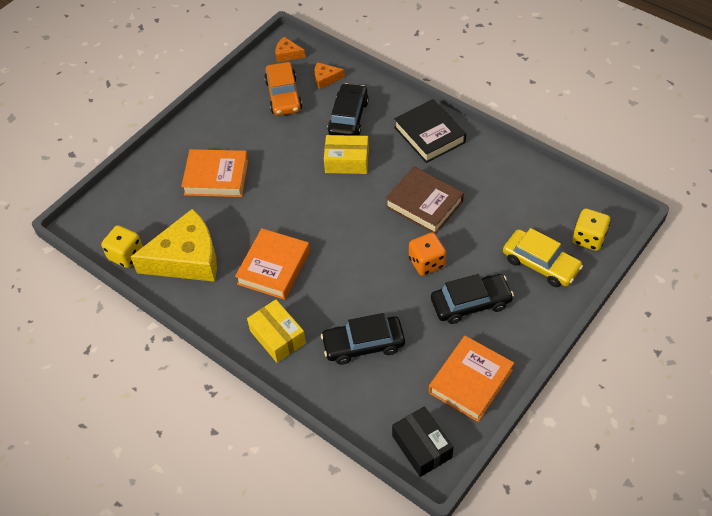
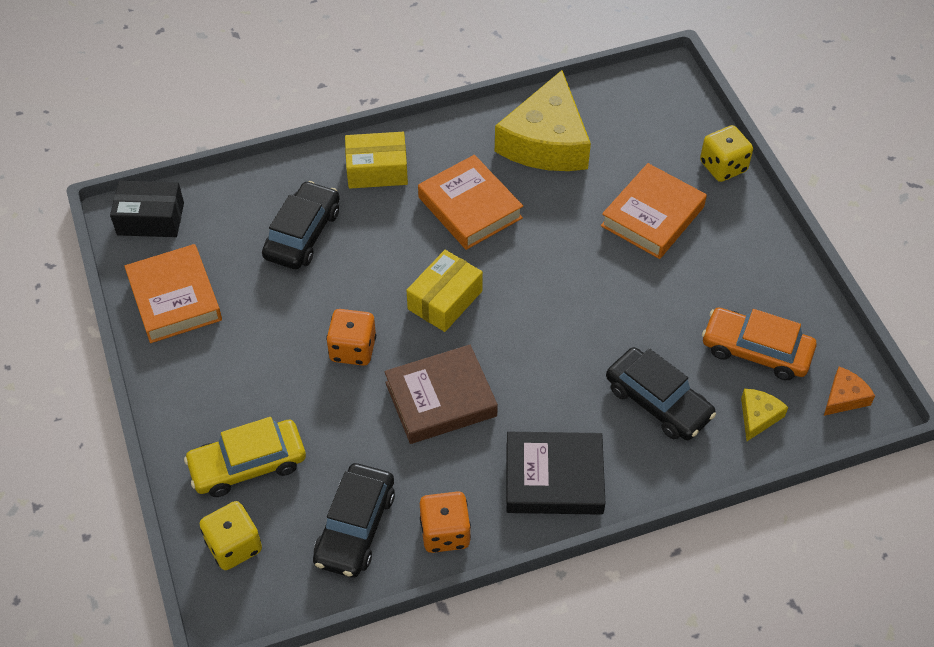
camera: 120 degrees right, 0 degrees up
(126, 255) = (593, 96): yellow dice -> yellow dice (723, 167)
(325, 79) = (758, 416): orange cheese -> yellow cheese
(347, 161) = (577, 357): yellow box -> yellow box (445, 300)
(471, 303) = (262, 358): black car -> black car (355, 527)
(498, 159) = (445, 533): none -> orange dice

